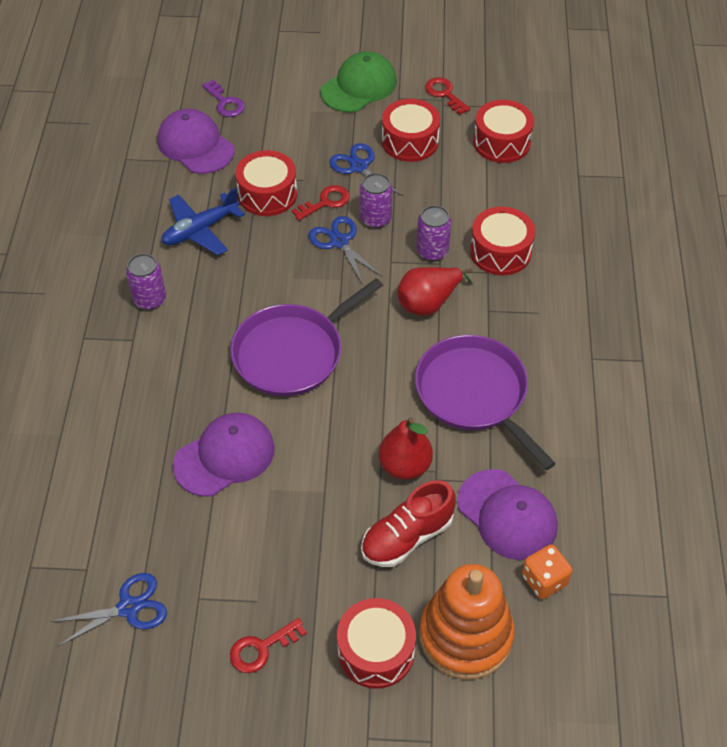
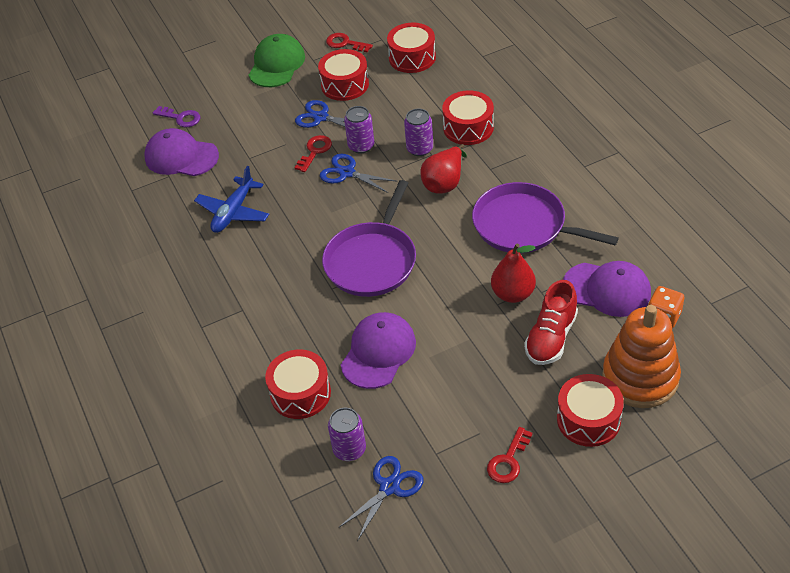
camera: 25 degrees left, 5 degrees down
(150, 299) = (232, 276): purple can -> purple can (349, 449)
(267, 194) = (266, 165): red drum -> red drum (300, 393)

